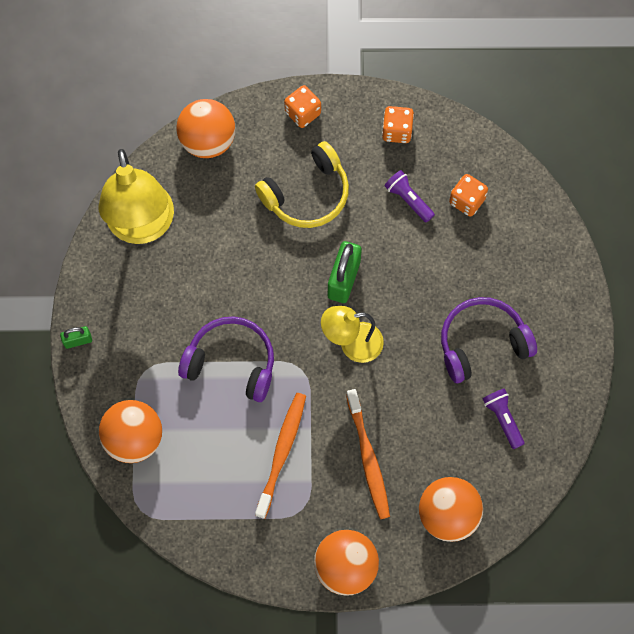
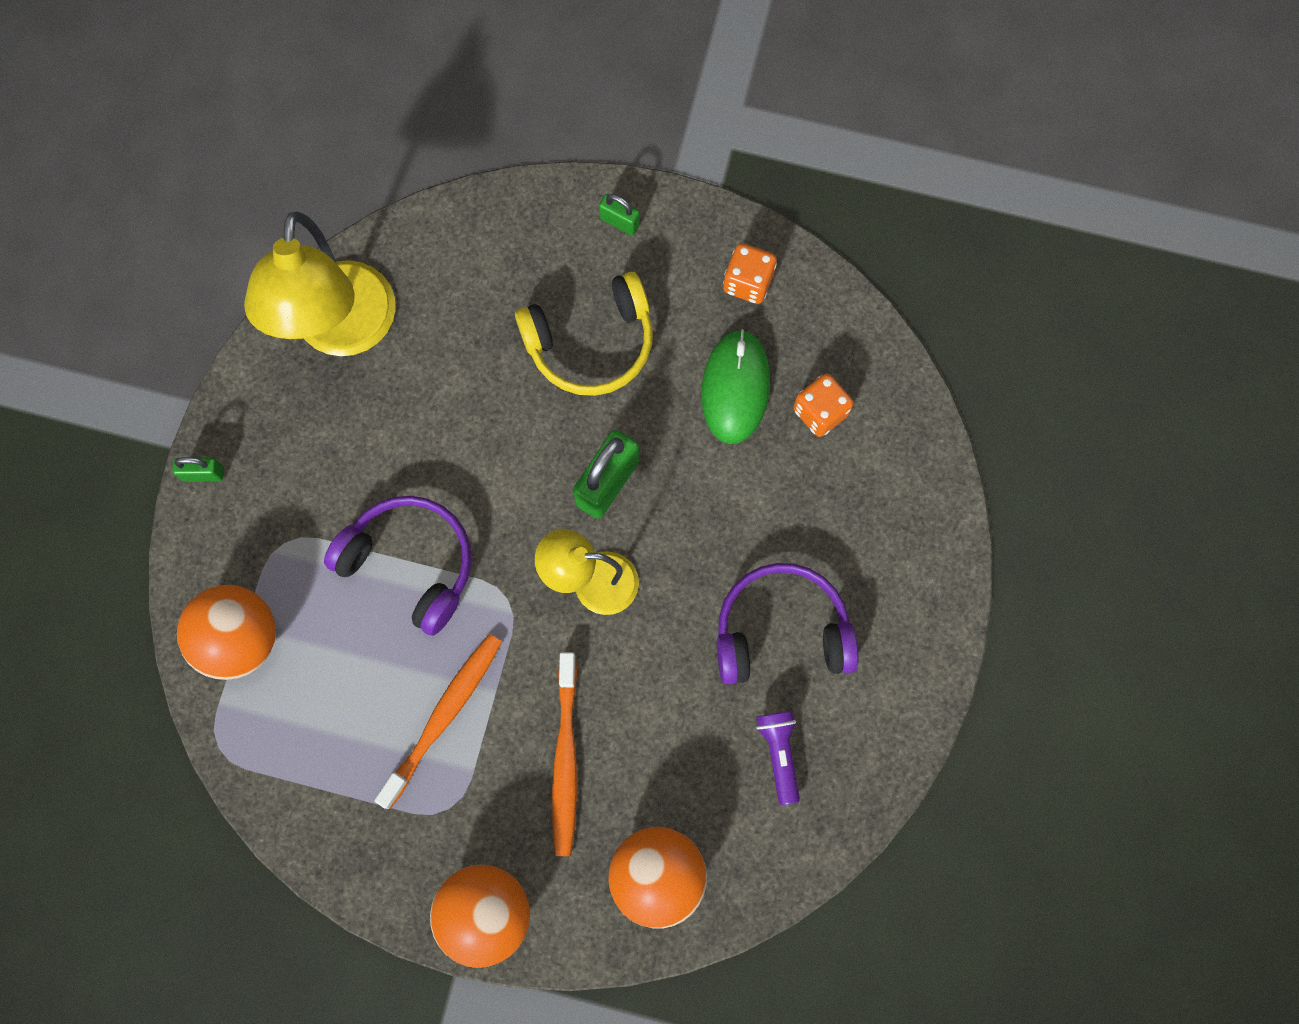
camera: 15 degrees right, 5 degrees up
(208, 141) = (472, 229): orange ball -> none
(302, 113) = (619, 222): orange dice -> green padlock
(408, 199) = (735, 388): purple flashlight -> green mouse

